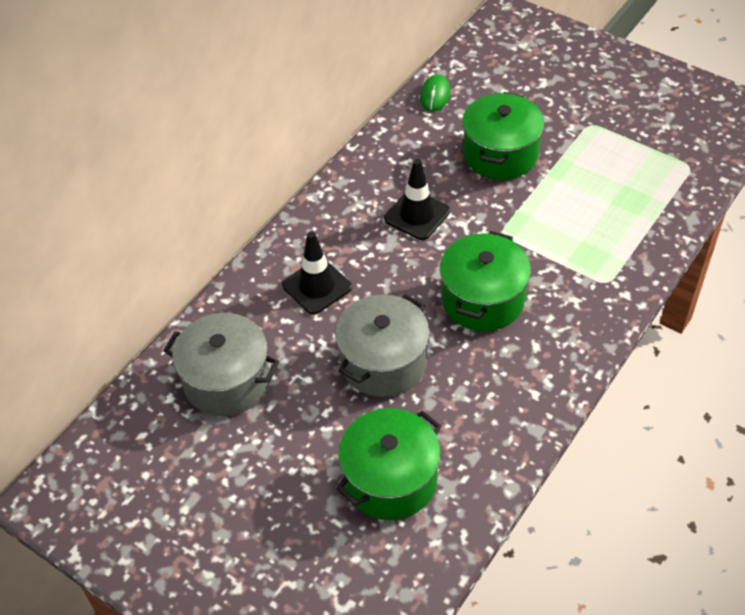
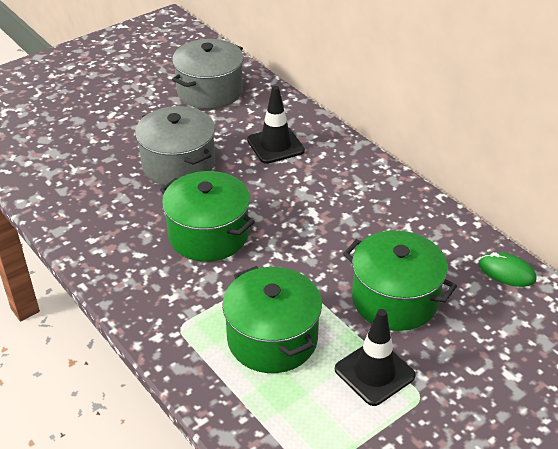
camera: 105 degrees right, 10 degrees down
(390, 480) = (75, 147): green pot -> green pot (272, 339)
(417, 215) = (331, 218): black traffic cone -> black traffic cone (374, 372)

